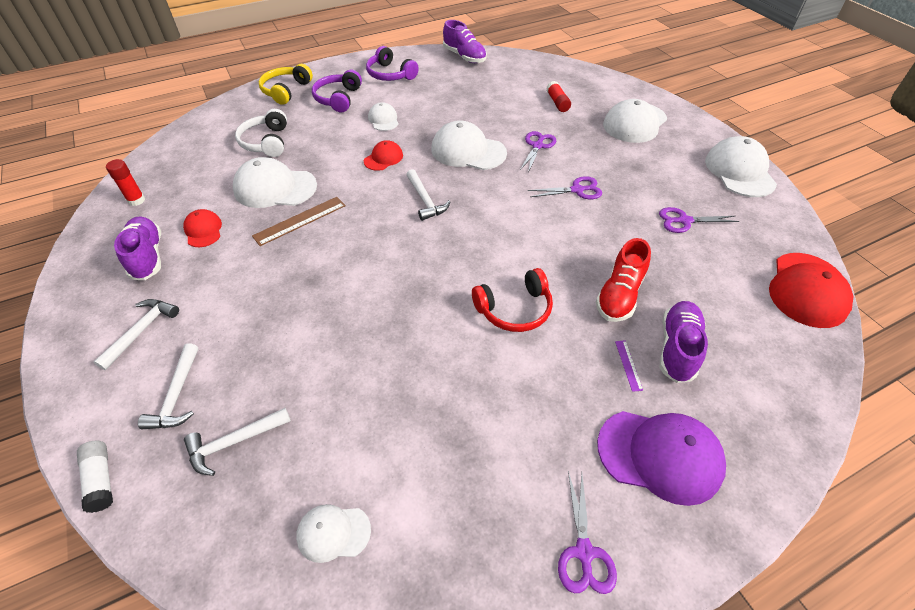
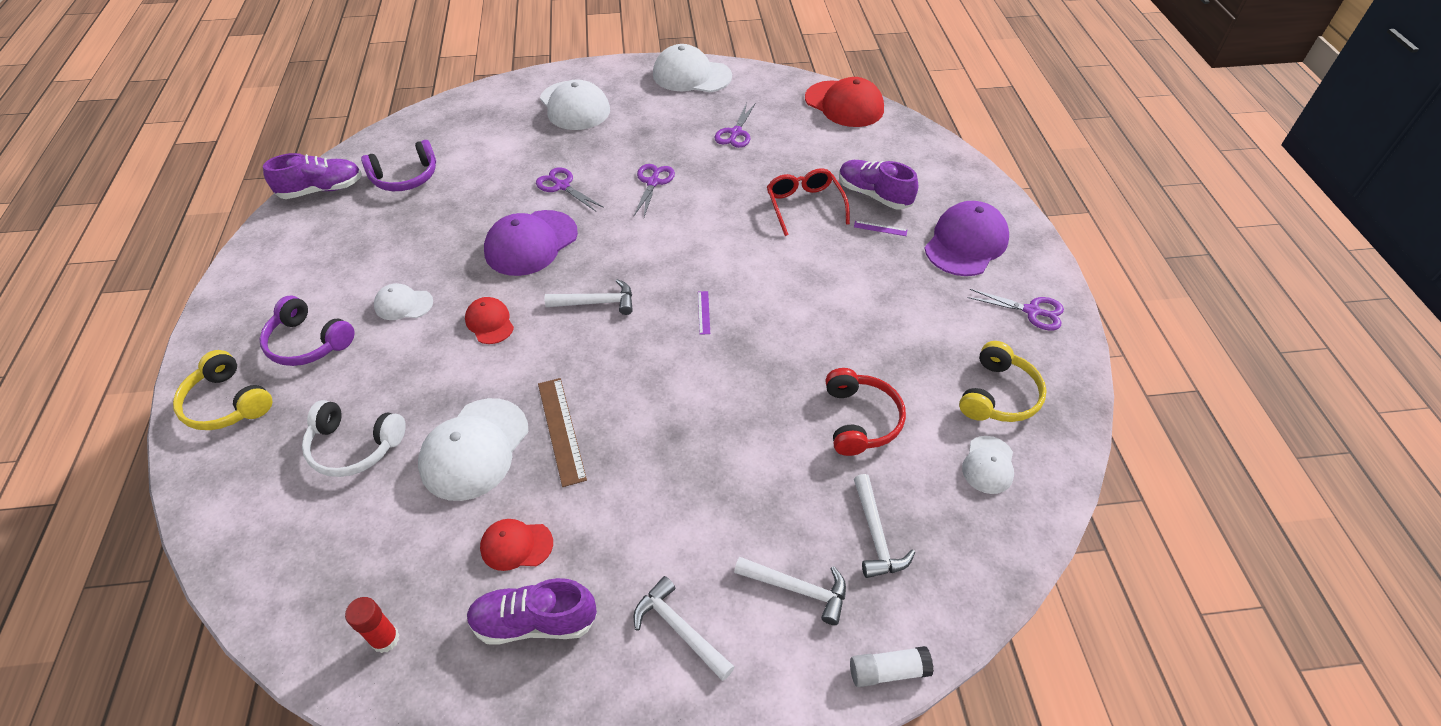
camera: 70 degrees left, 0 degrees up
(390, 74) = (295, 273): purple headphones -> purple headphones (405, 177)
(433, 530) = (998, 395): none -> yellow headphones
(443, 262) = (703, 312): none -> purple ruler
(468, 151) = (531, 243): white cap -> purple cap
(514, 309) = (791, 278): red headphones -> red headphones (860, 420)
(557, 103) = (494, 145): red glue stick -> none
(619, 295) = (804, 205): red shoe -> red glasses

